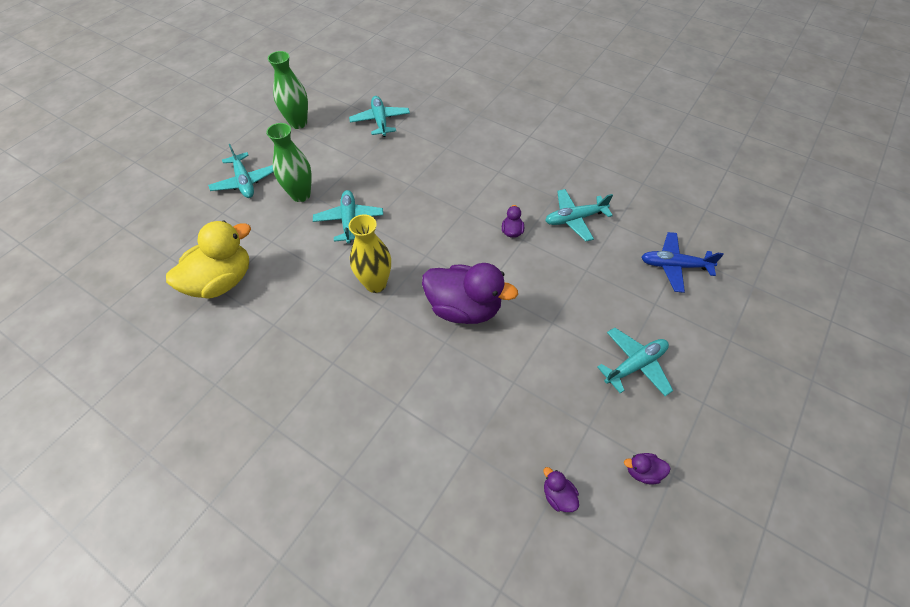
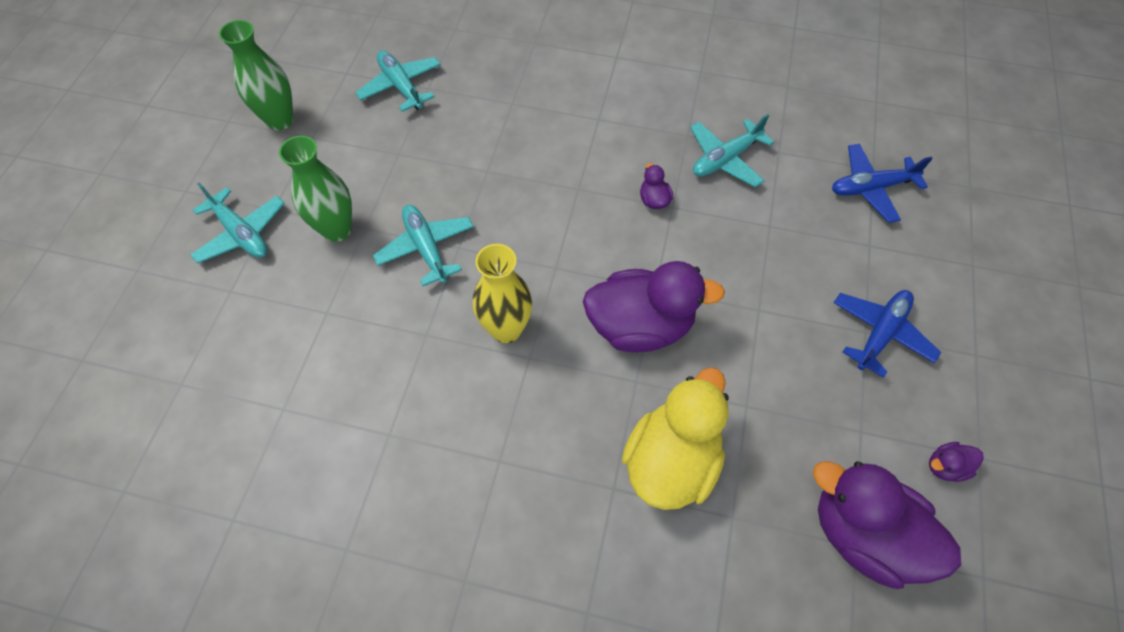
camera: 20 degrees left, 5 degrees up
(222, 281) = (281, 395): yellow duck -> yellow duck (671, 461)
(558, 495) = (863, 534): purple duck -> purple duck, size x2.41
(635, 365) = (880, 333): turquoise plane -> blue plane

